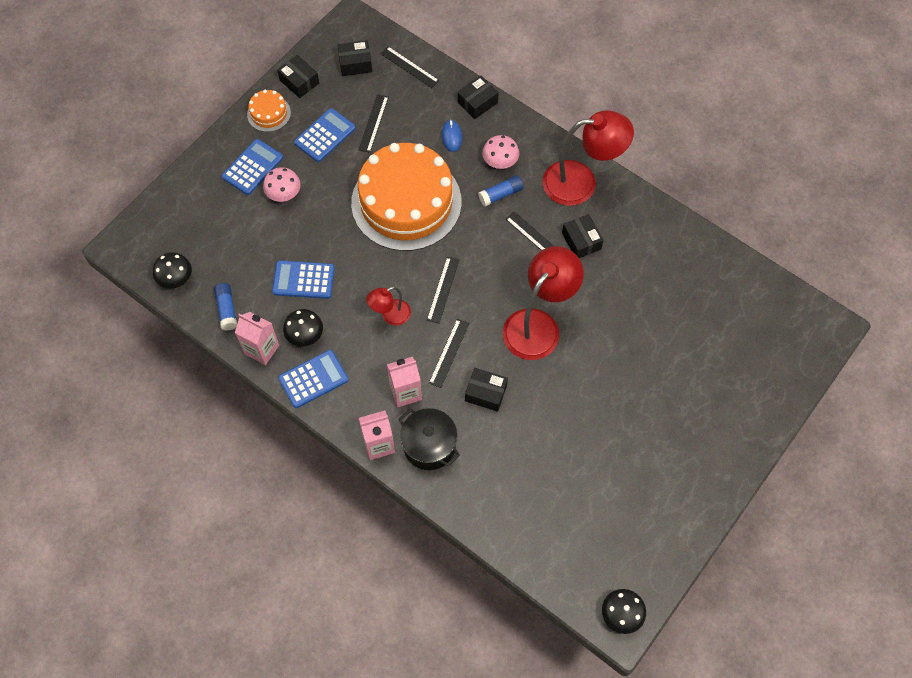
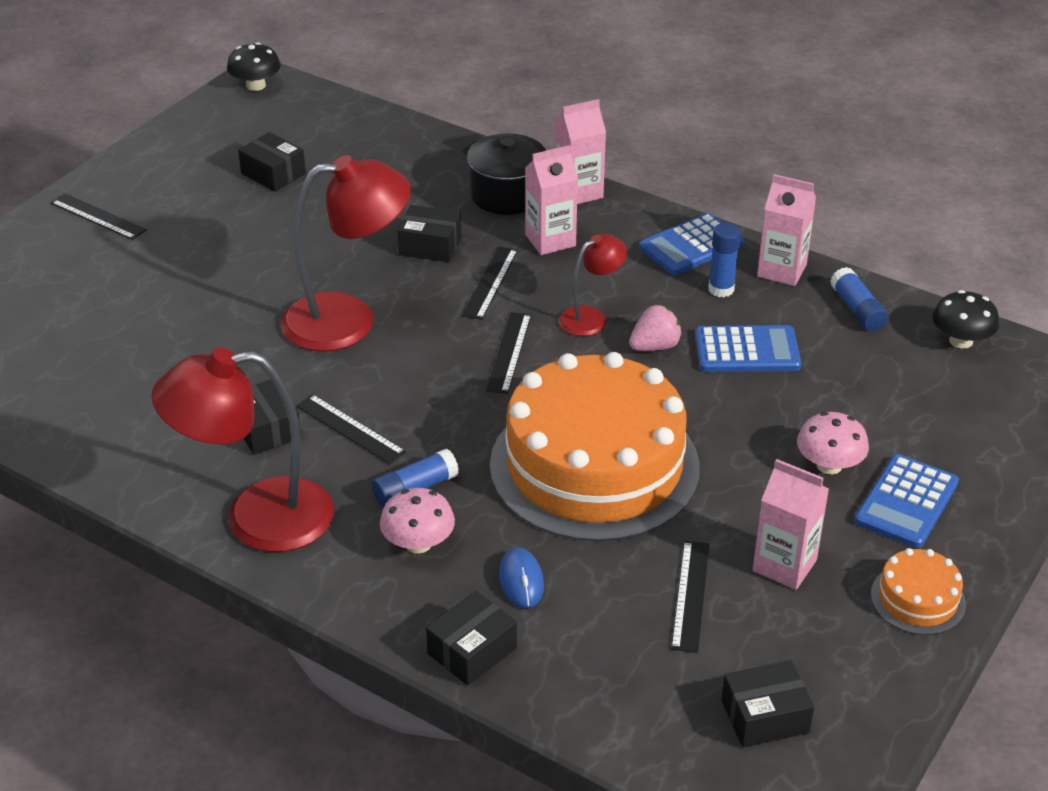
camera: 175 degrees right, 25 degrees down
(299, 82) = (878, 667): black box -> black box (273, 173)
(305, 335) = (721, 289): black mushroom -> blue glue stick
(325, 136) = (784, 565): blue calculator -> pink carton
(356, 288) = (654, 346): none -> pink strawberry
(409, 67) = (637, 717): black ruler -> black ruler (98, 216)
(538, 325) = (348, 320): red lamp -> red lamp turned 135 degrees counterclockwise

